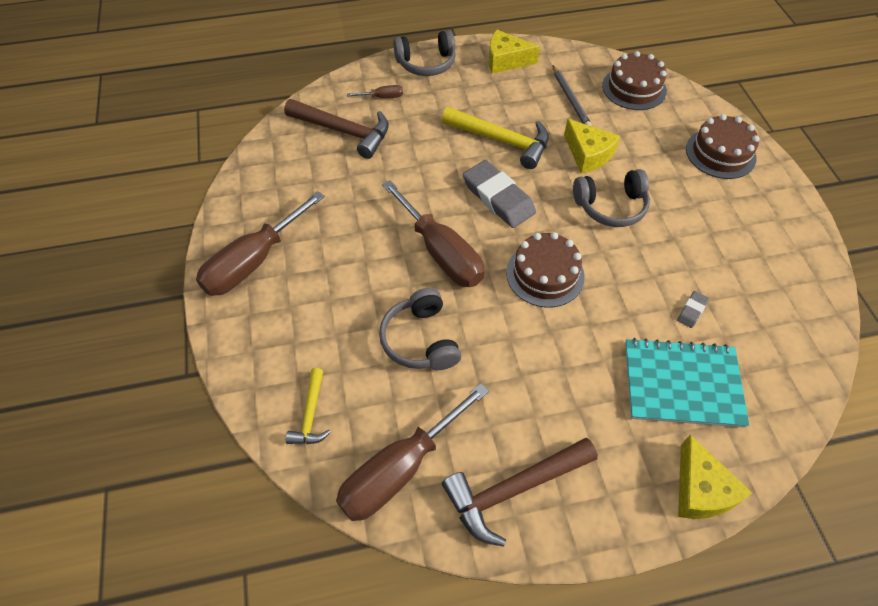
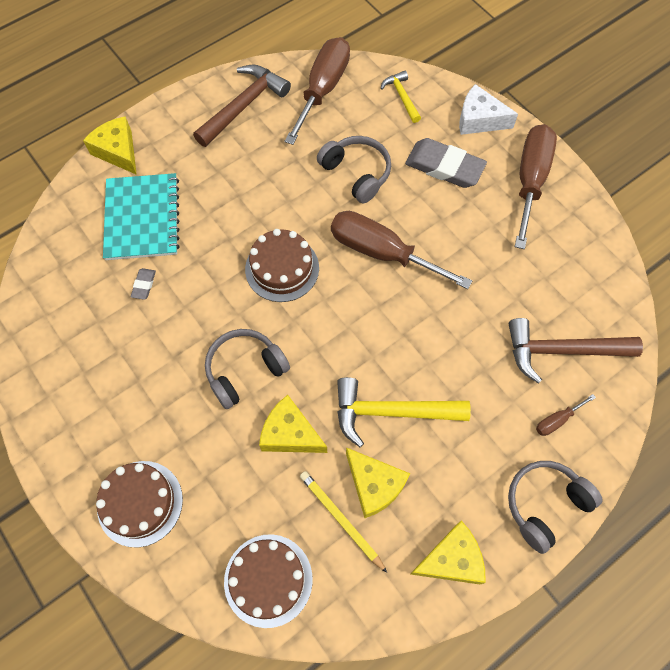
camera: 155 degrees right, 10 degrees up
(247, 347) = (479, 119): none -> white cheese
(498, 198) = (359, 333): grey eraser -> grey eraser (444, 167)
(537, 107) = (374, 485): none -> yellow cheese
(570, 99) = (341, 520): grey pencil -> yellow pencil
(682, 384) = (142, 218): turquoise notebook -> turquoise notebook turned 75 degrees counterclockwise

